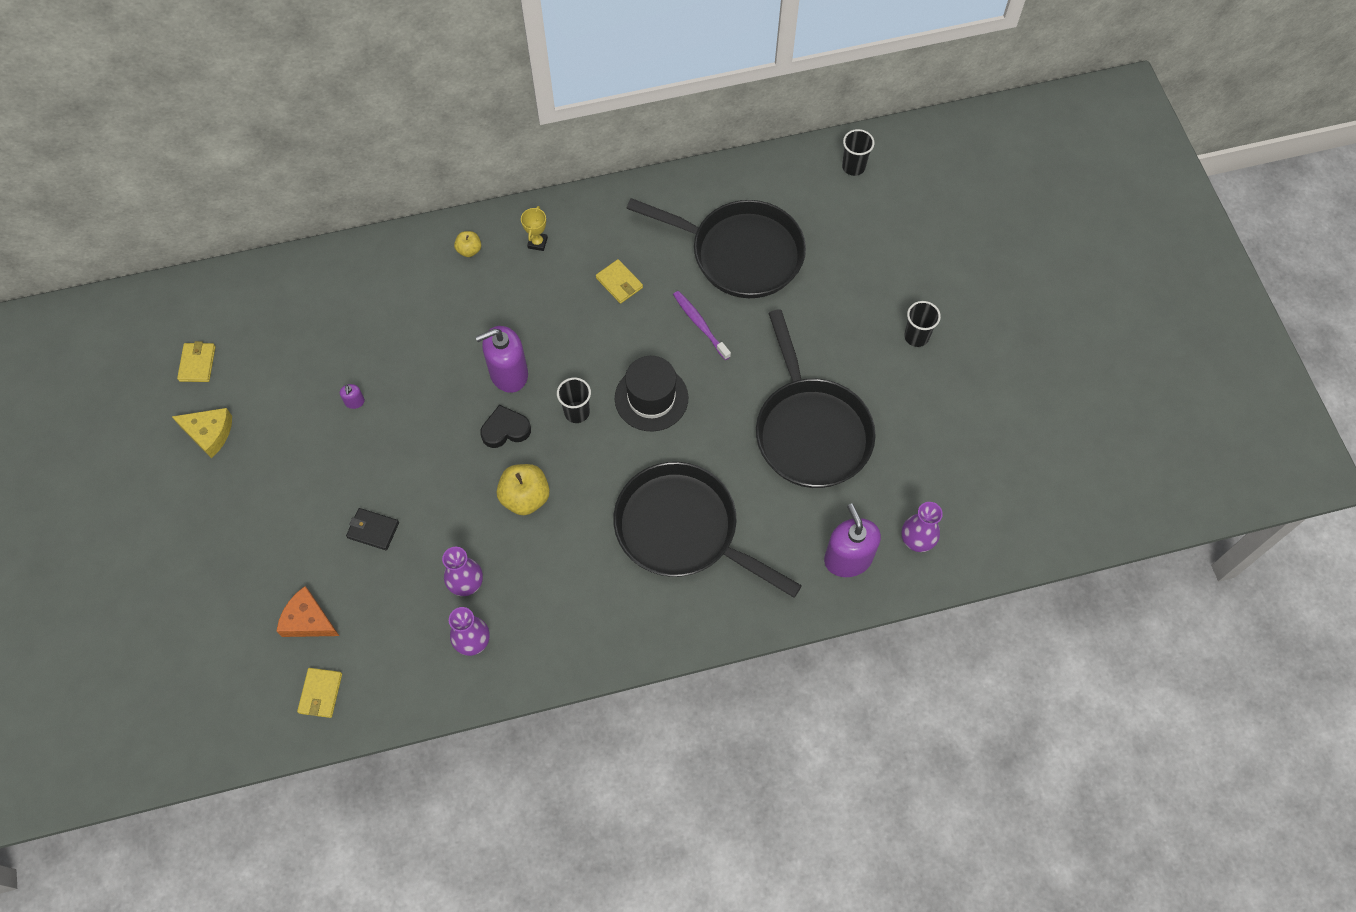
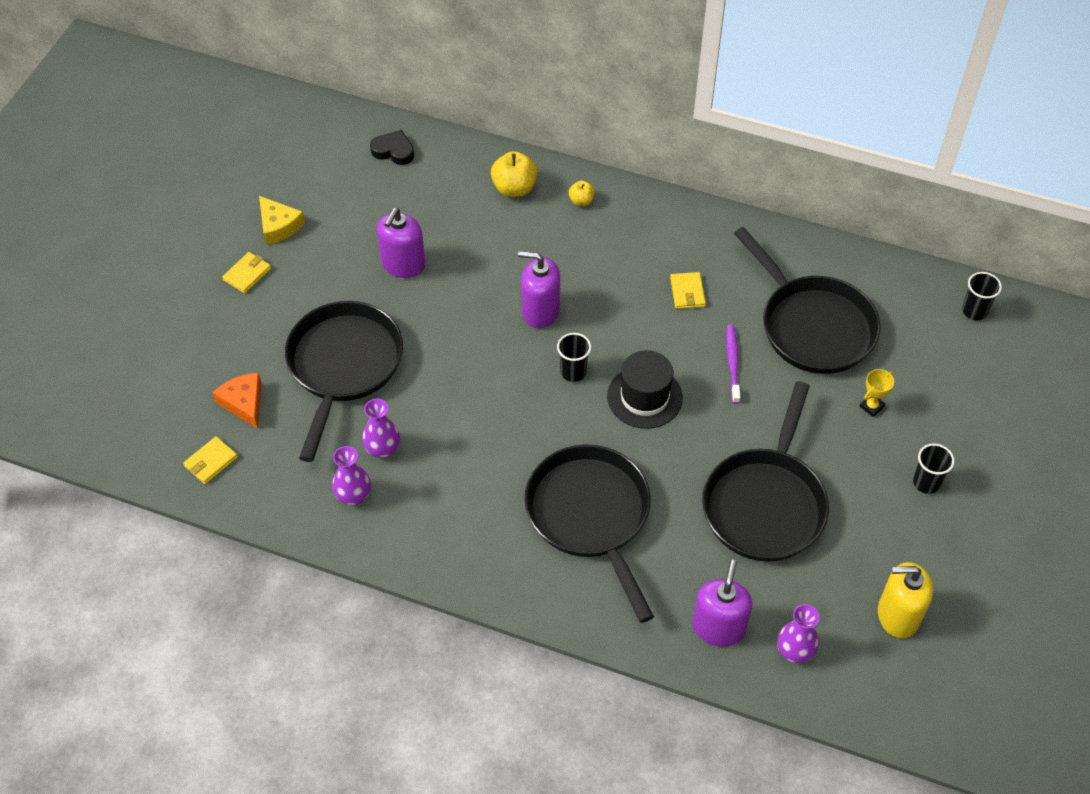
camera: 35 degrees right, 10 degrees down
(197, 364) = (309, 172): yellow wallet -> yellow wallet (247, 274)
(355, 402) = (403, 264): purple soap dispenser -> purple soap dispenser, size x2.39
(373, 530) = (343, 366): black wallet -> black pan
(505, 430) = (504, 352): black heart -> black heart (393, 151)
(525, 497) = (480, 413): yellow apple -> yellow apple (514, 188)
(537, 243) = (642, 225): yellow trophy -> yellow trophy (871, 406)
(970, 460) = (898, 615): none -> yellow soap dispenser

